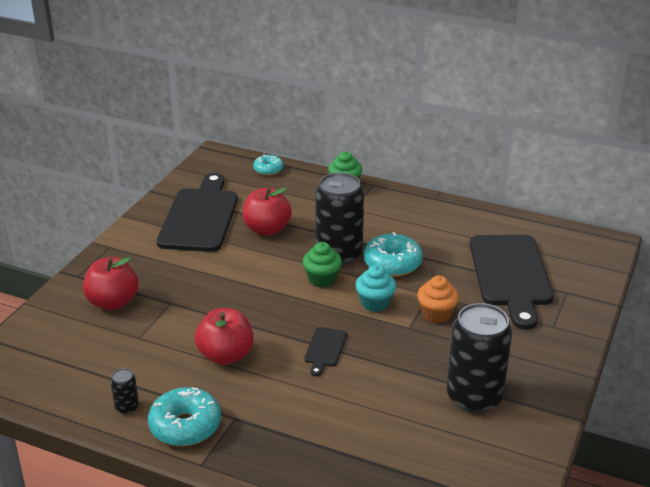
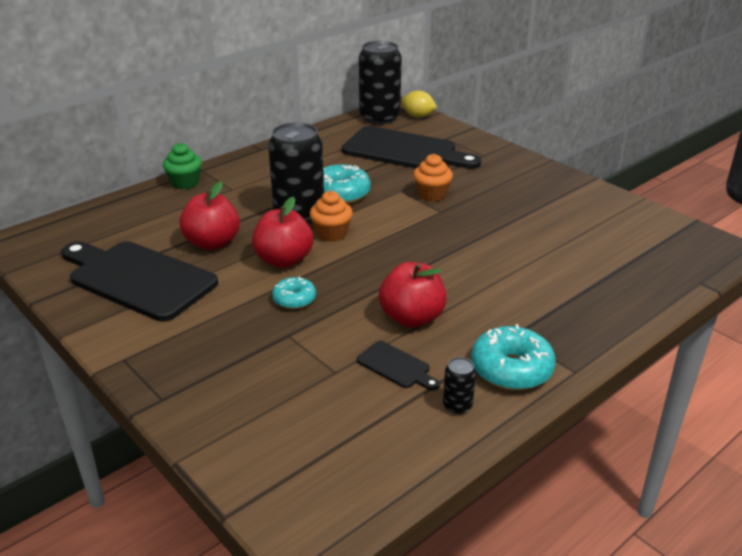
camera: 65 degrees left, 0 degrees up
(113, 302) = (248, 379): red apple -> red apple (284, 260)
(268, 170) = (98, 215): turquoise donut -> turquoise donut (294, 299)
(322, 279) = (331, 234): green cupcake -> orange cupcake
(325, 349) = (441, 259): black cutting board -> black cutting board (396, 366)
(375, 303) = (393, 217): turquoise cupcake -> none
(474, 397) = (550, 209): black can -> black can (379, 118)
(599, 261) = (418, 116): none -> yellow lemon

